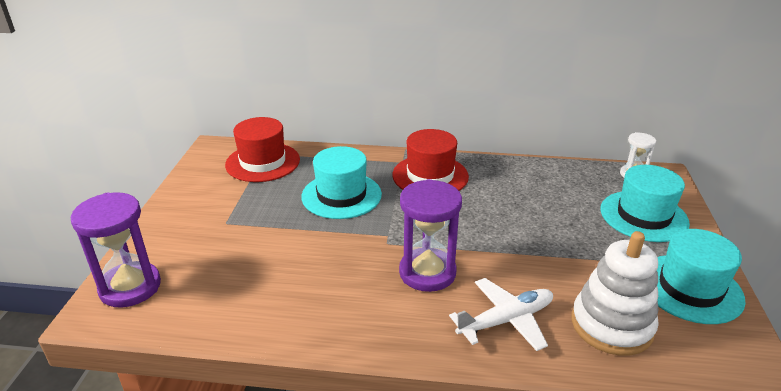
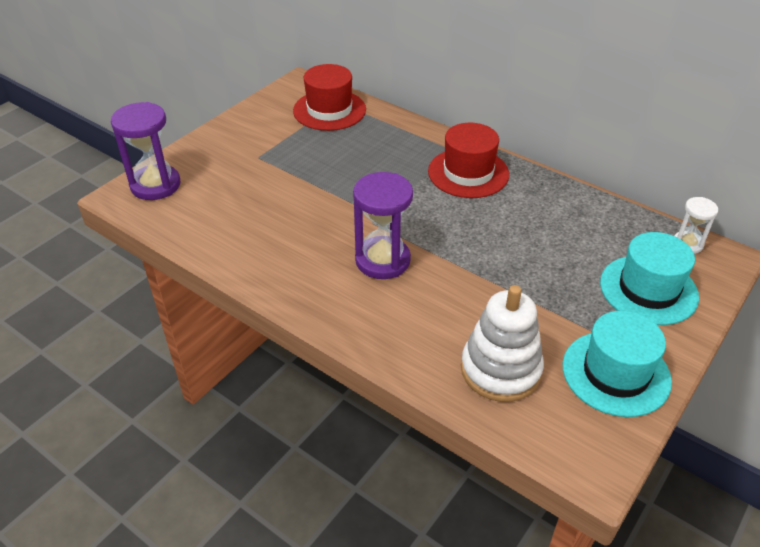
camera: 30 degrees right, 10 degrees up
(341, 195) = (370, 165): turquoise hat -> none
(505, 320) = (410, 326): white plane -> none

